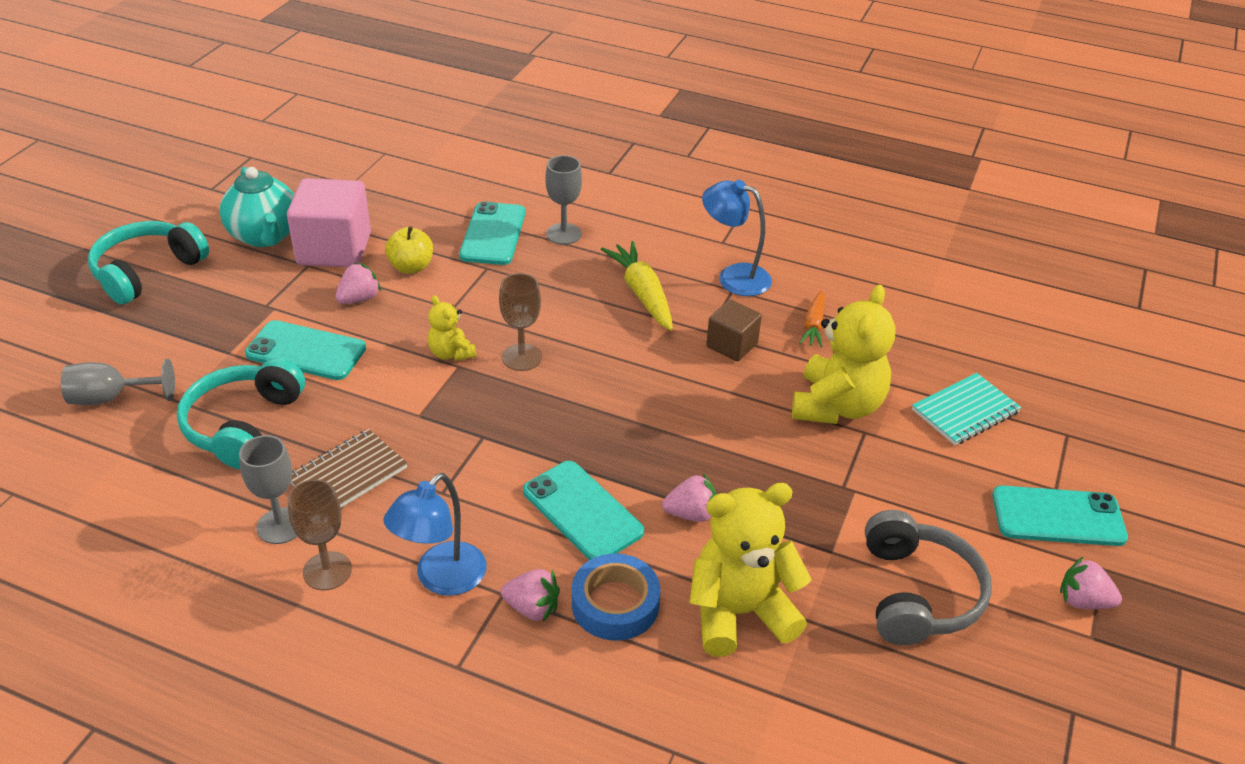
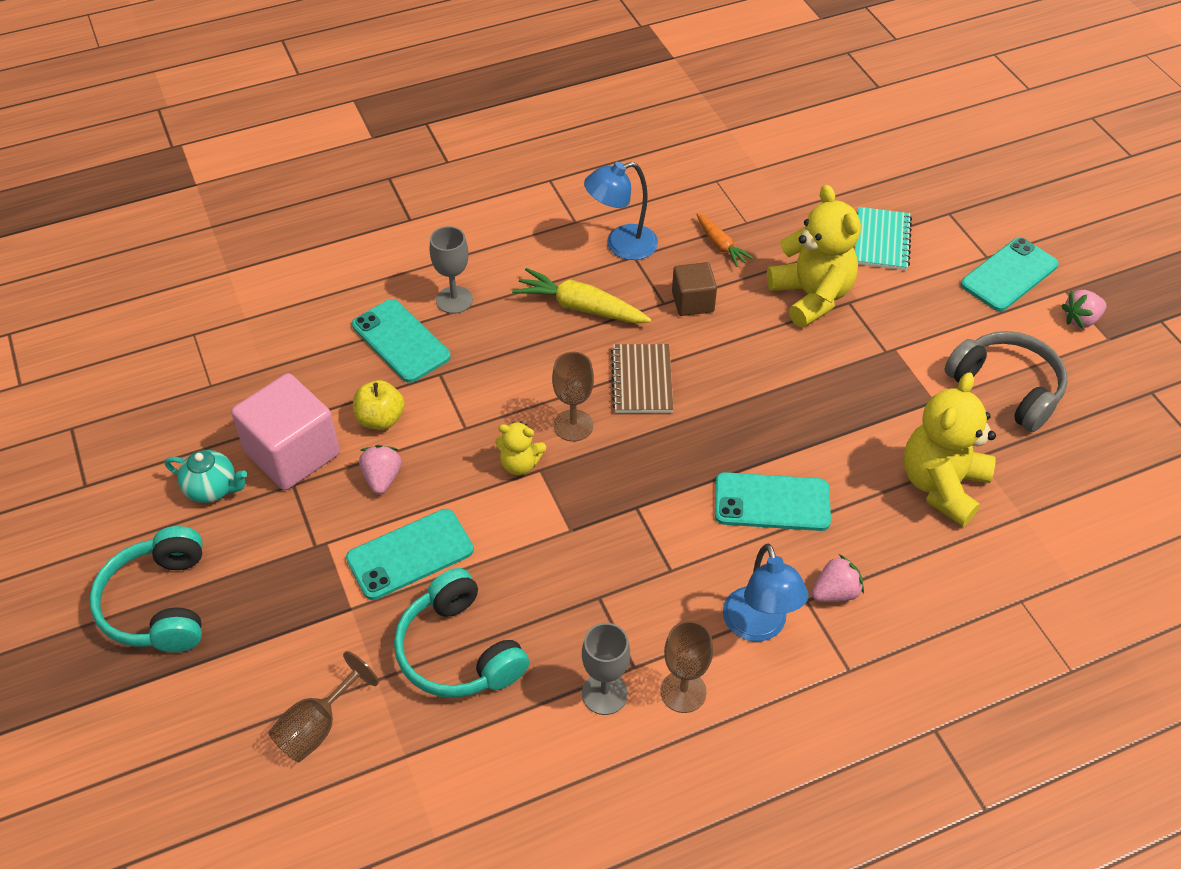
camera: 45 degrees left, 10 degrees up
(111, 398) = (317, 727): grey goblet -> brown goblet
(265, 236) = (212, 489): turquoise teapot -> turquoise teapot, size x0.63
(348, 475) = (591, 616): brown notebook -> brown notebook (642, 380)
(615, 604) = (874, 544): blue tape -> none
(691, 514) = (832, 446): pink strawberry -> none

